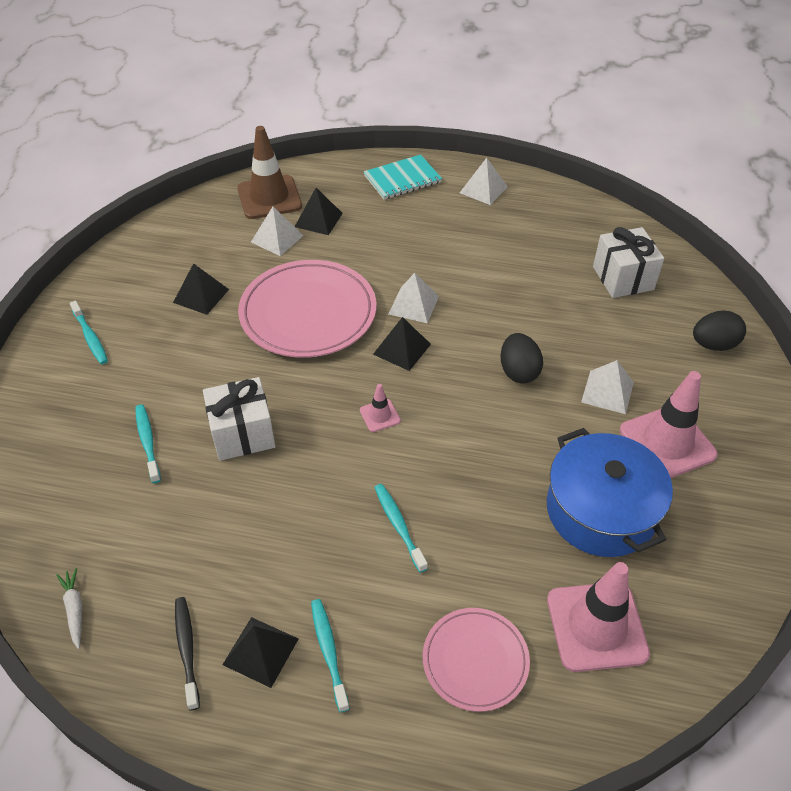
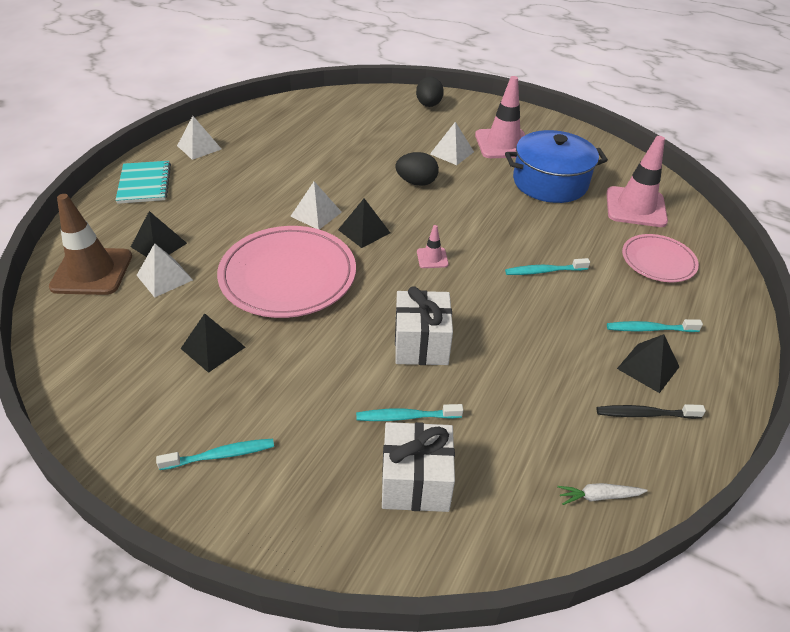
camera: 75 degrees left, 5 degrees down
(623, 278) = (348, 117): white gift -> white gift (415, 482)

